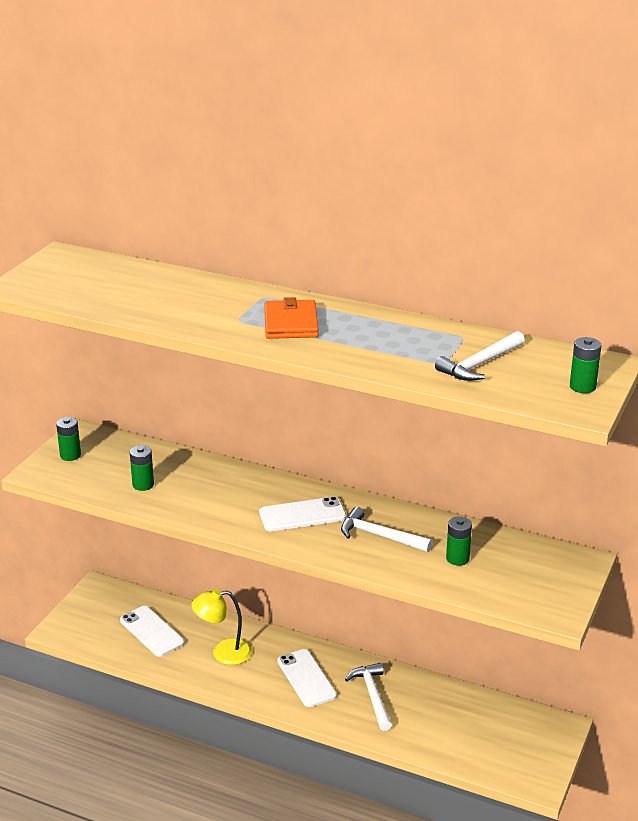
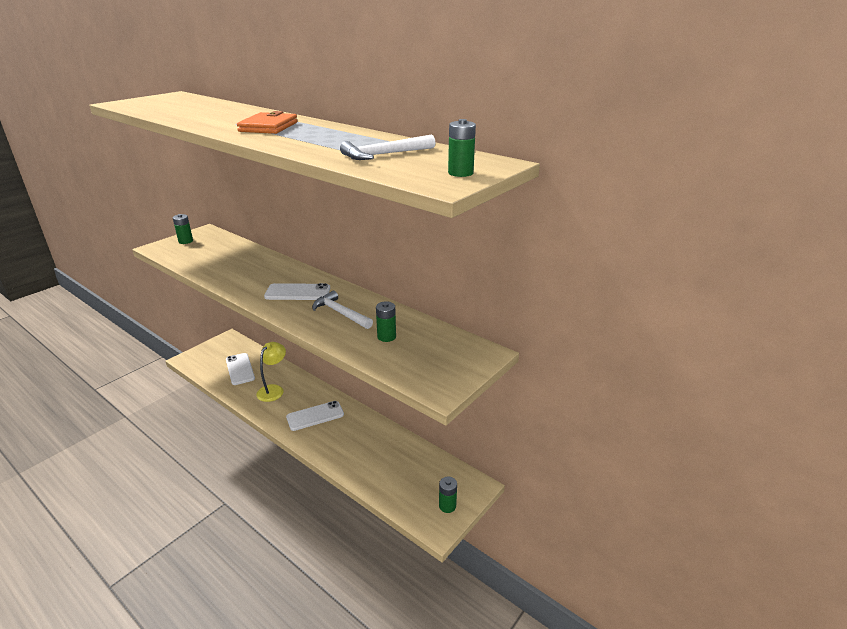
camera: 15 degrees right, 0 degrees up
(143, 485) = (212, 262): green battery -> green battery (447, 506)
(223, 653) = (273, 390): yellow lamp -> yellow lamp turned 105 degrees clockwise
(306, 678) = (315, 416): white phone -> white phone turned 75 degrees clockwise
(372, 696) = (352, 436): white hammer -> none

